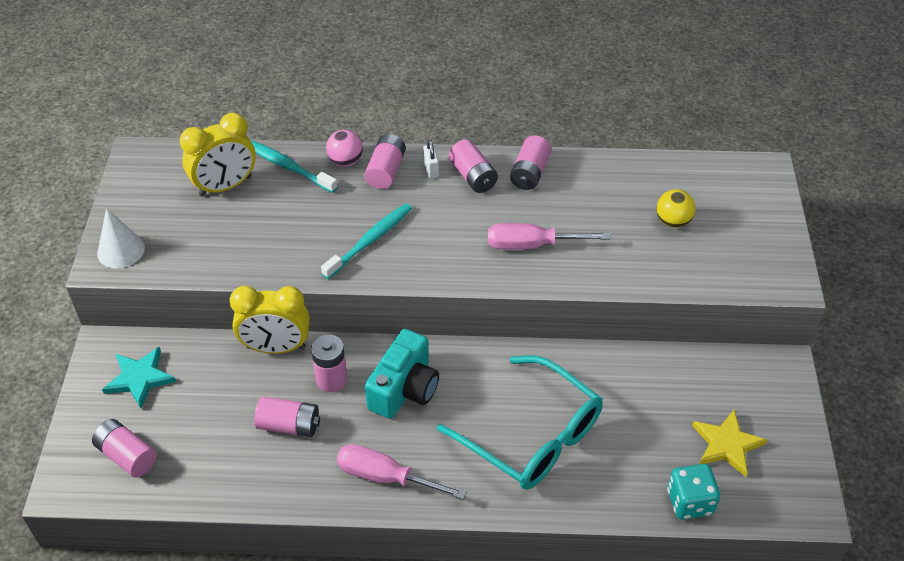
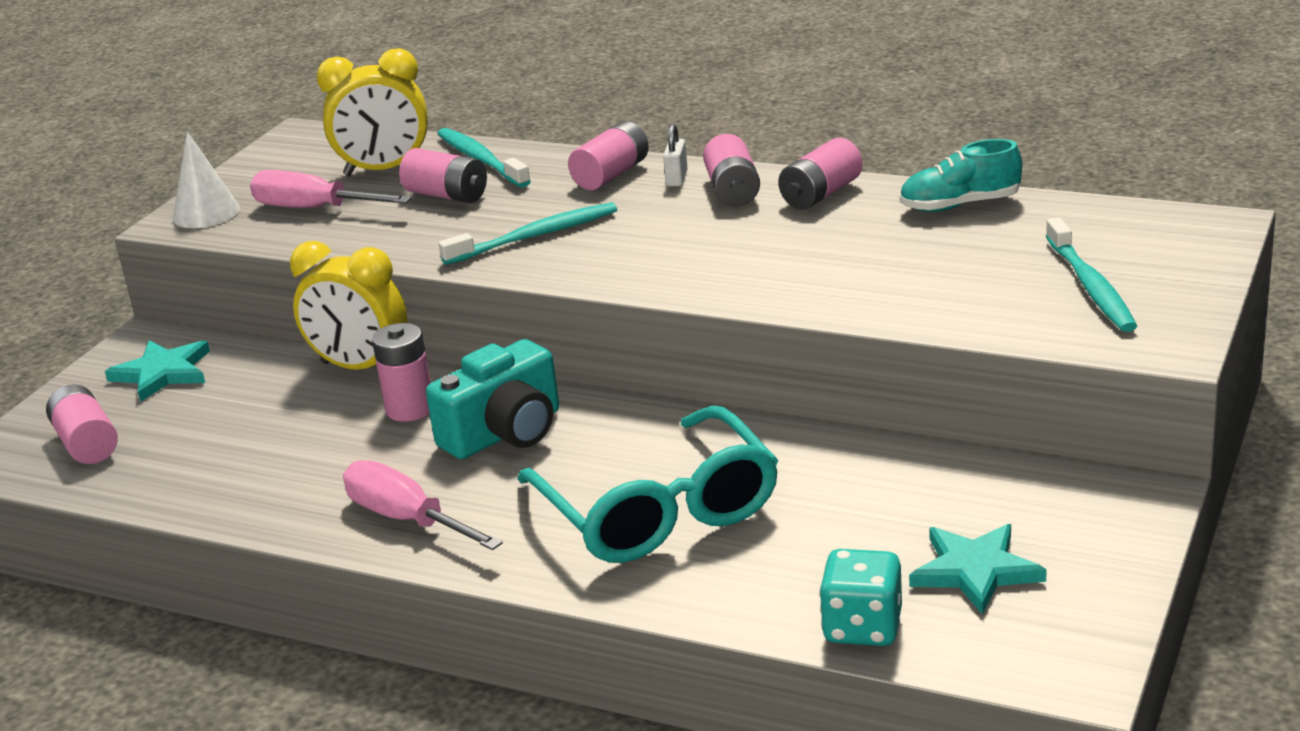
camera: 25 degrees right, 20 degrees down
(289, 425) = (316, 446): pink battery -> pink battery (446, 195)
(345, 161) = (563, 161): pink ball -> none
(532, 245) = (768, 264): pink screwdriver -> pink screwdriver (315, 209)
(617, 172) = (960, 205): none -> turquoise shoe
(673, 221) = (1013, 262): yellow ball -> none
(724, 236) = (1090, 286): none -> turquoise toothbrush
(726, 444) = (975, 571): yellow star -> turquoise star

